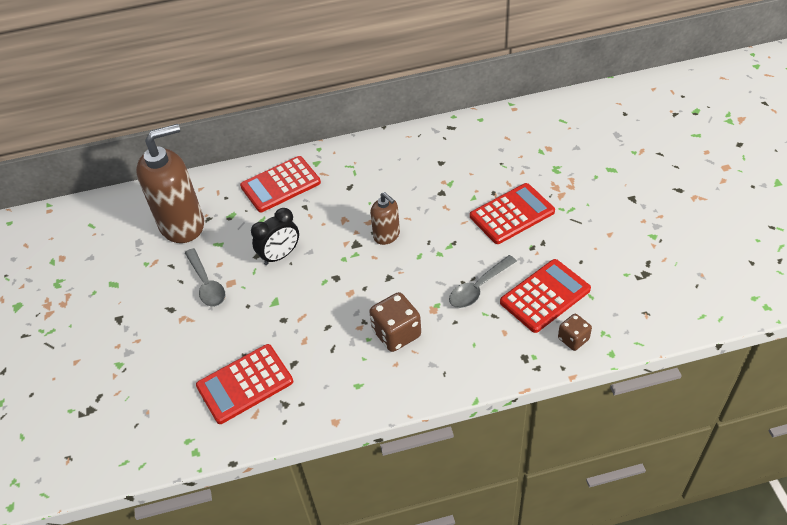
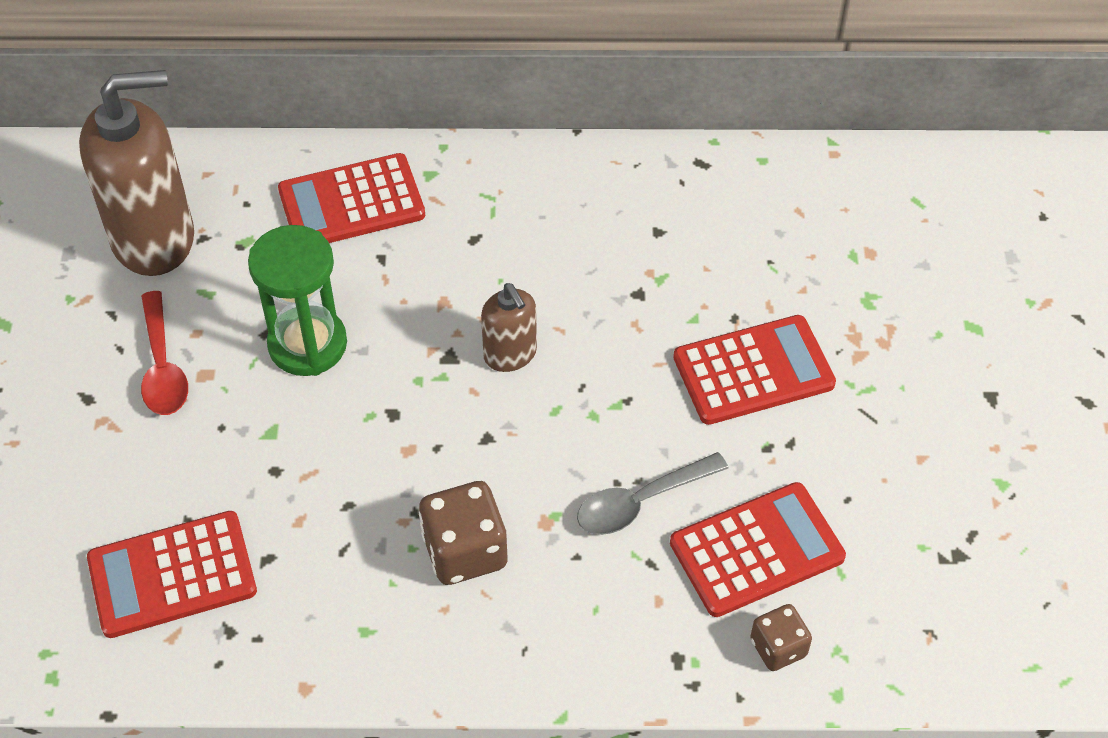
camera: 10 degrees right, 5 degrees up
(207, 284) = (163, 366): grey spoon -> red spoon
(280, 255) = (307, 344): black clock -> green hourglass

